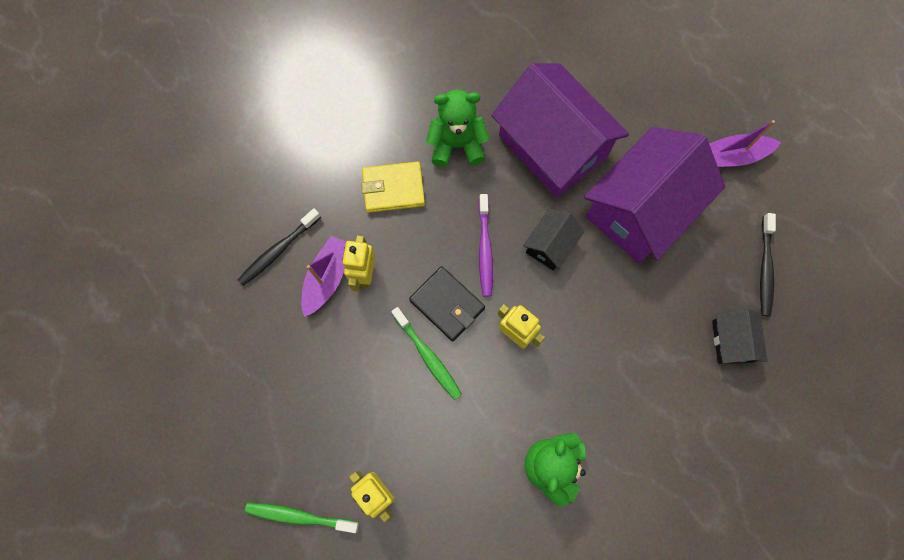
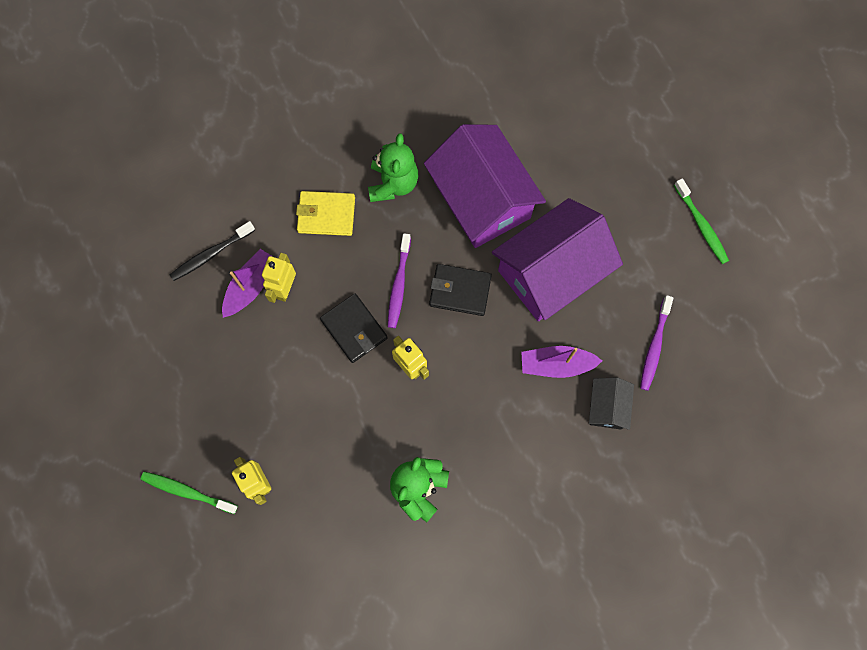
camera: 10 degrees right, 0 degrees up
(428, 356) = (327, 372): green toothbrush -> green toothbrush (701, 225)
(457, 145) = (393, 183): green teddy bear -> green teddy bear turned 90 degrees clockwise
(550, 245) = (460, 291): black house -> black wallet
(731, 157) = (648, 237): purple boat -> purple boat (556, 364)
(765, 268) = (654, 346): black toothbrush -> purple toothbrush

